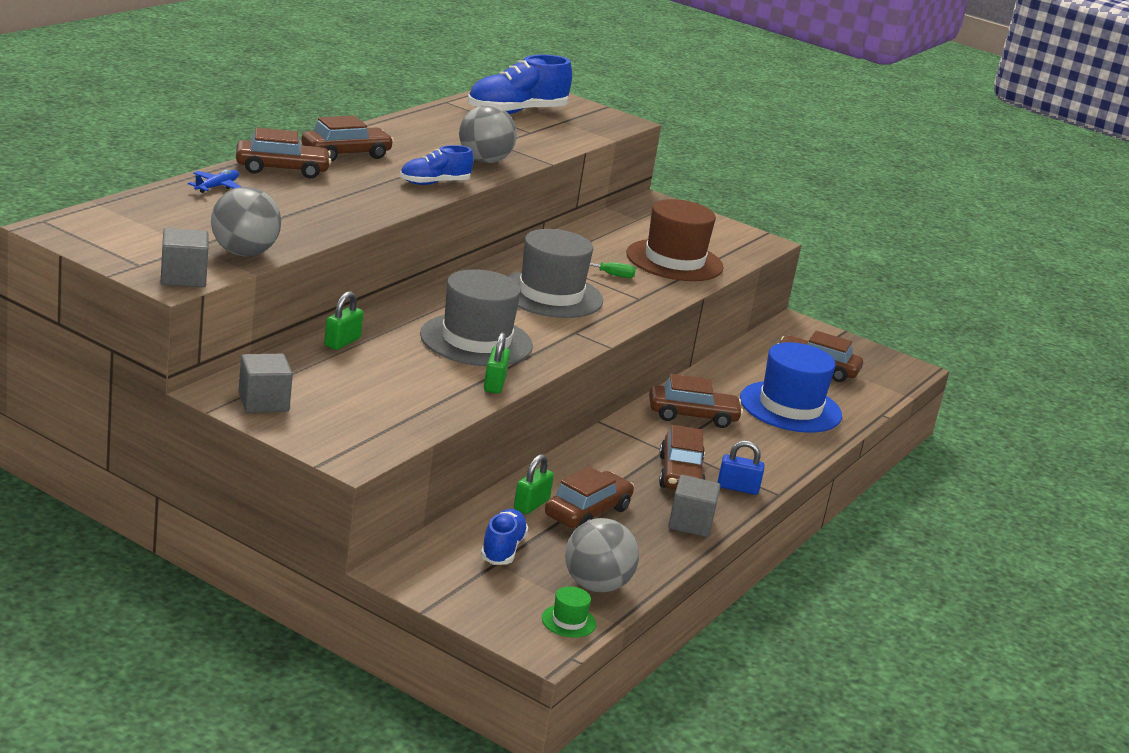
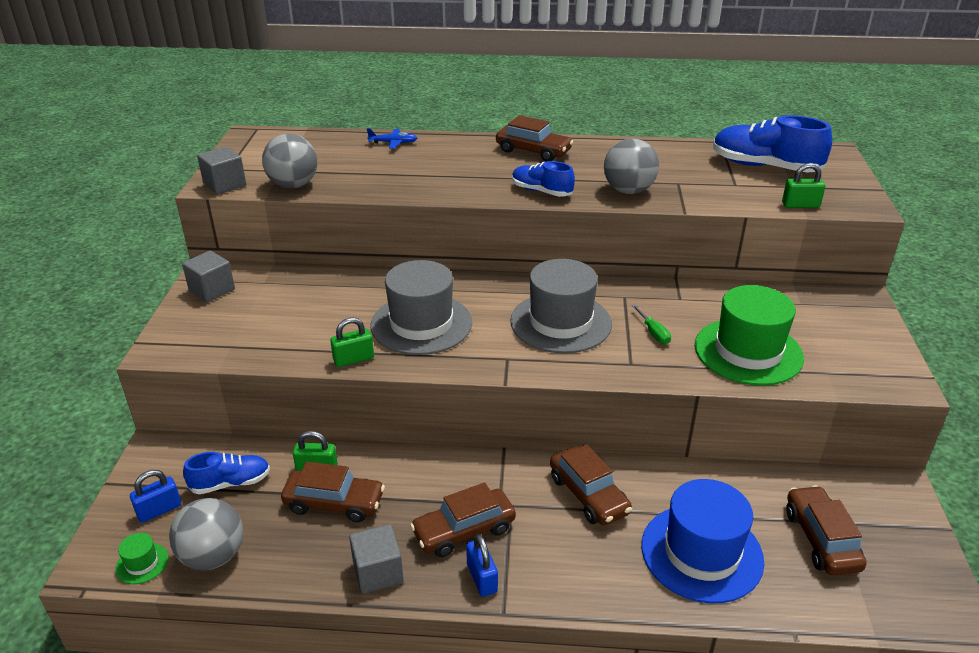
camera: 65 degrees right, 10 degrees up
(282, 169) = (462, 146): brown car -> none
(342, 342) = (342, 279): green padlock -> green padlock (800, 205)
(501, 594) = (159, 510): none -> blue padlock
(674, 261) = (748, 352): brown hat -> green hat

